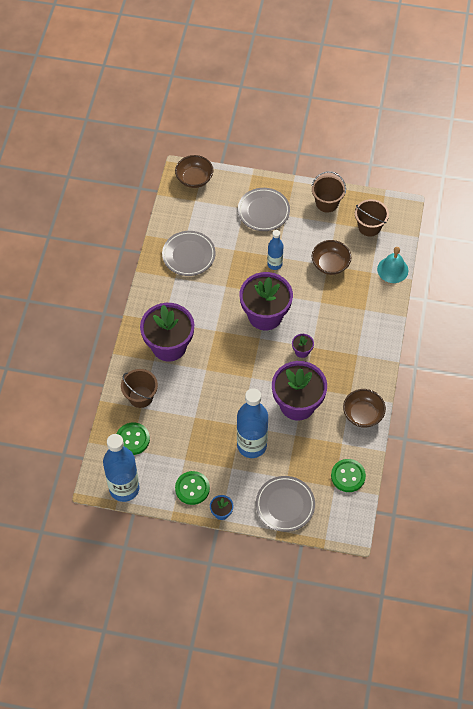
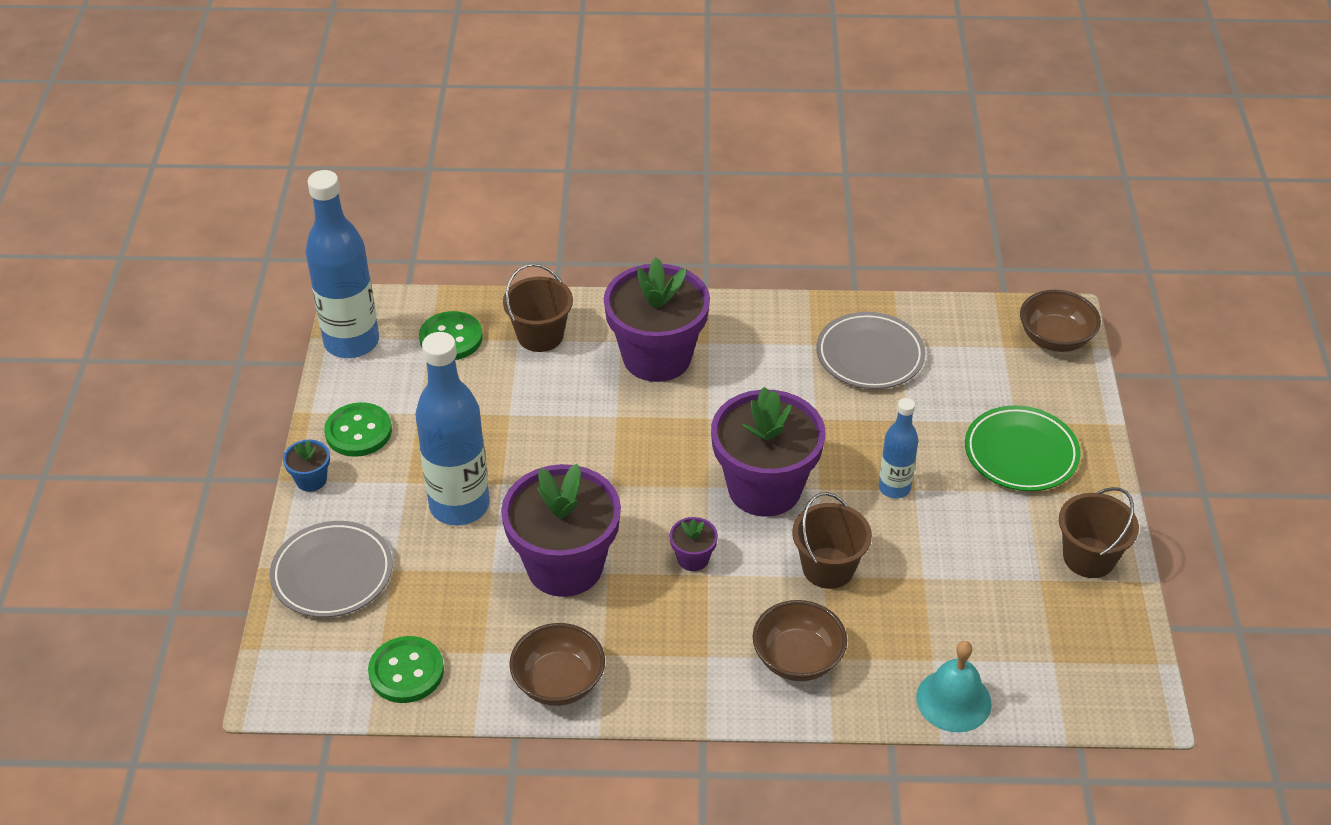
camera: 80 degrees right, 15 degrees down
(263, 211) = (1021, 453): grey plate -> green plate
(330, 264) = (927, 582): brown bowl -> brown bowl (797, 658)
(369, 227) = (1056, 643): brown bucket -> brown bucket (828, 568)

